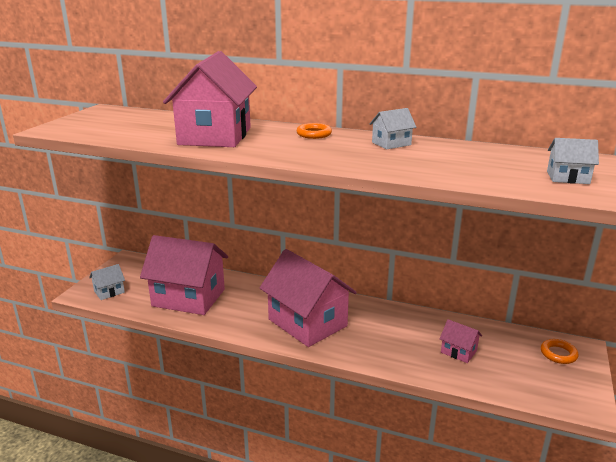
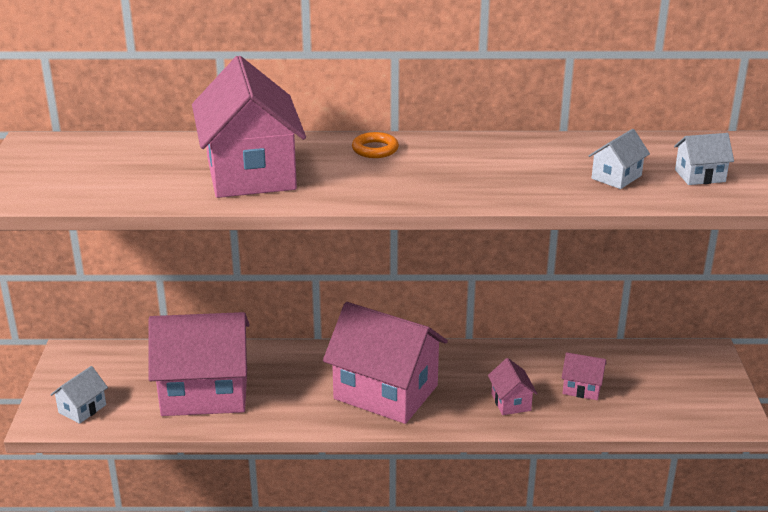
camera: 20 degrees left, 5 degrees up
(391, 144) = (481, 152): white house -> white house (616, 177)
(396, 349) = (511, 402): none -> pink house
(558, 354) = (689, 366): orange ring -> none

